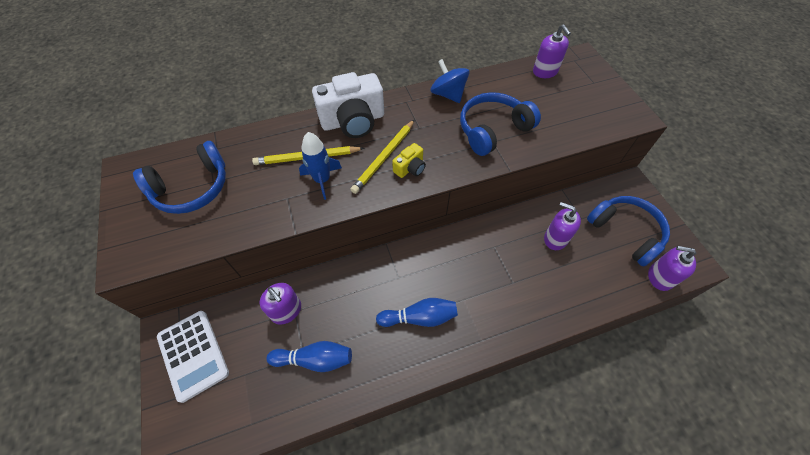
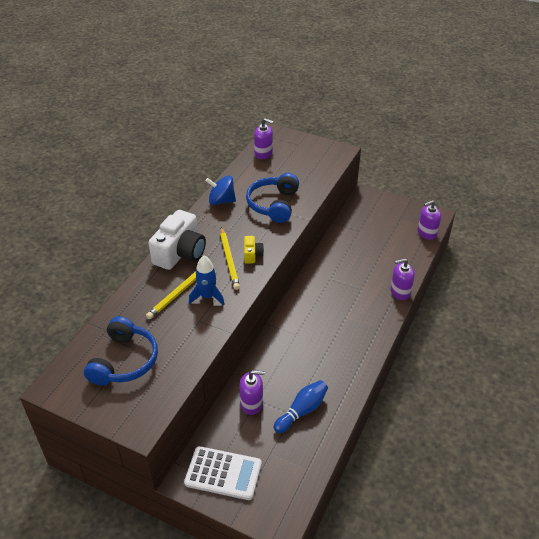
camera: 45 degrees left, 15 degrees down
(419, 317) = (333, 344): blue bowling pin -> none
(555, 238) = (357, 250): purple soap dispenser -> purple soap dispenser (400, 292)
(625, 232) = (388, 222): blue headphones -> none

